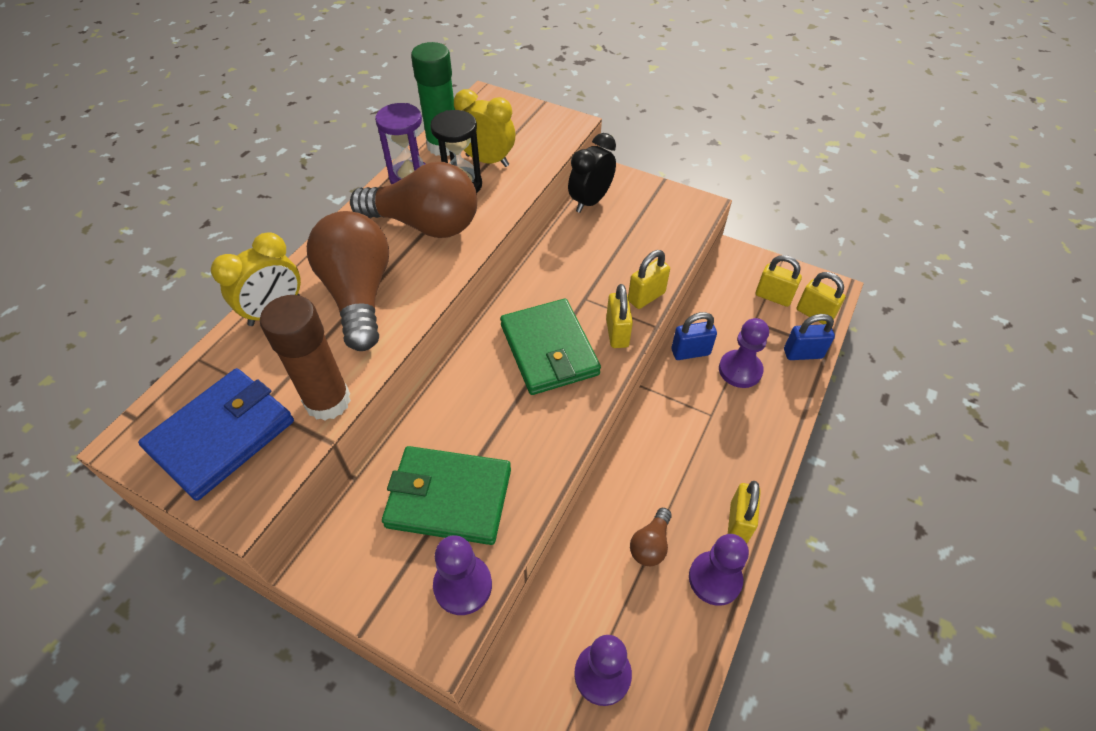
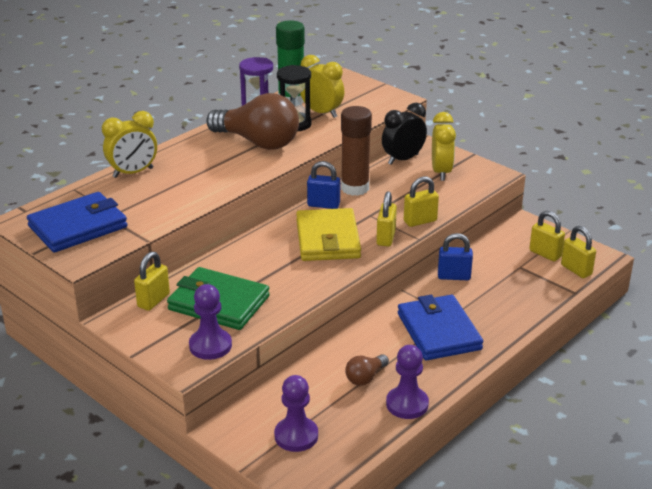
camera: 15 degrees right, 20 degrees down
(328, 401) = (153, 221): brown glue stick -> brown glue stick (355, 188)
(359, 294) = (194, 172): brown light bulb -> none
(549, 350) = (327, 239): green wallet -> yellow wallet
(640, 213) = (441, 172): none -> yellow clock
(706, 445) = (439, 331): none -> blue wallet
(738, 522) = (442, 378): yellow padlock -> yellow padlock (153, 300)
(740, 370) = (491, 293): purple pawn -> none
(803, 354) = (551, 292): blue padlock -> blue padlock (323, 205)

